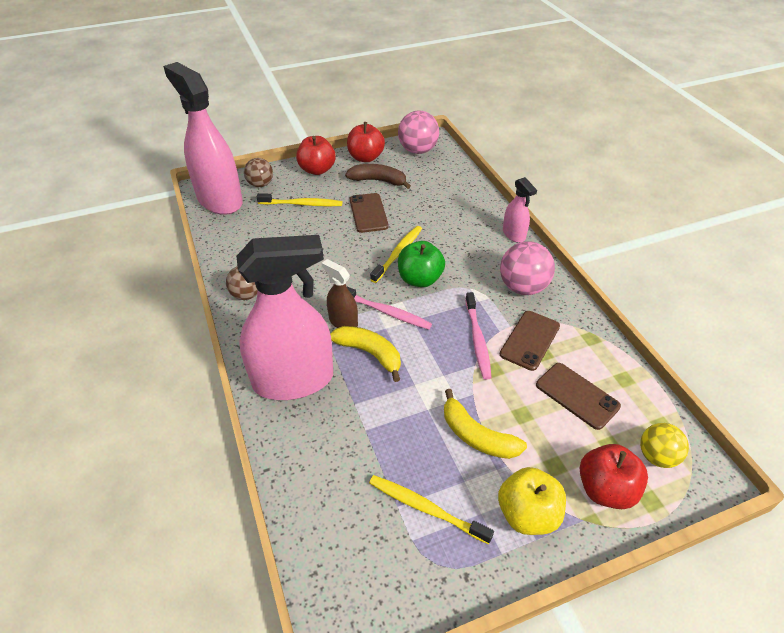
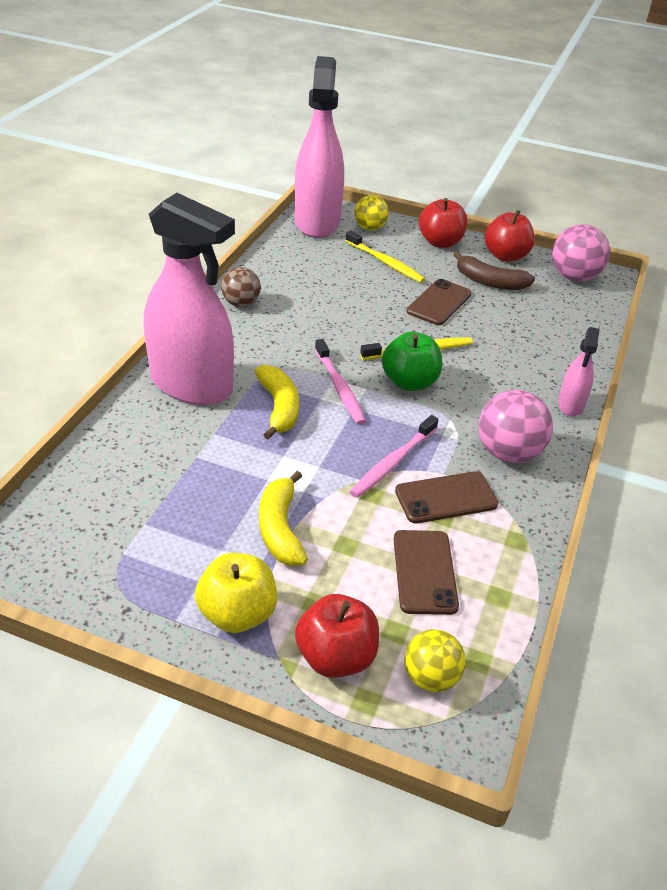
camera: 40 degrees right, 5 degrees down
(260, 184) = (370, 228): brown ball -> yellow ball
(343, 322) = (290, 371): brown spray bottle -> none
(378, 181) = (489, 282): brown banana -> brown banana turned 150 degrees clockwise
(425, 508) = (163, 542): yellow toothbrush -> none

